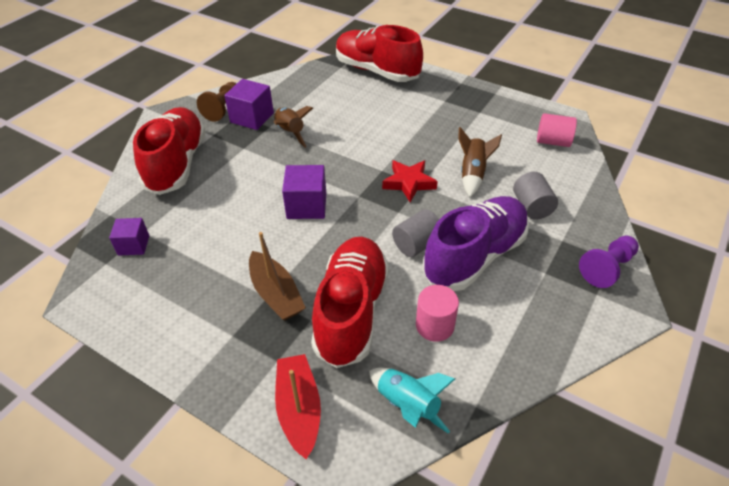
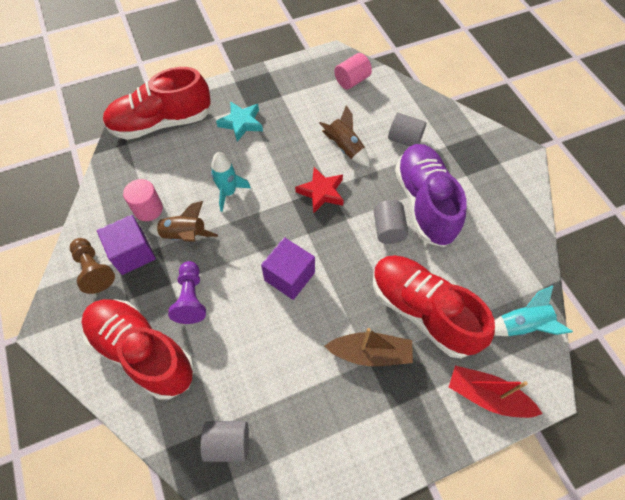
camera: 55 degrees left, 15 degrees up
(134, 245) = (228, 443): purple cube -> grey cylinder
(351, 134) = (228, 192): none -> turquoise rocket
(424, 106) = (241, 123): none -> turquoise star
(434, 325) = (468, 267): pink cylinder -> pink cylinder (148, 209)
(607, 268) = (484, 142): purple pawn -> purple pawn (191, 298)

